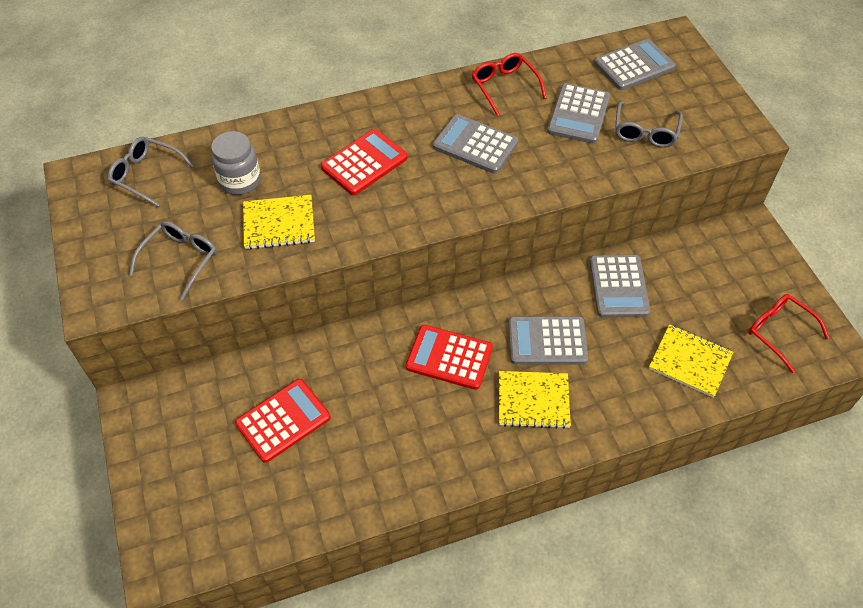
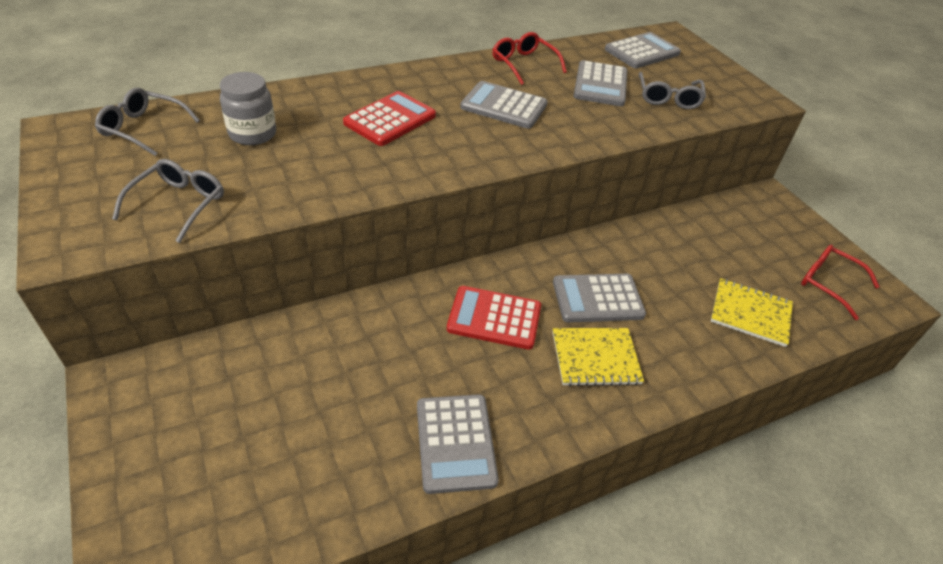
camera: 10 degrees left, 10 degrees down
(279, 224) = (298, 170): yellow notebook -> none
(283, 421) = (305, 392): red calculator -> none
(618, 286) = (658, 247): grey calculator -> grey calculator (455, 443)

